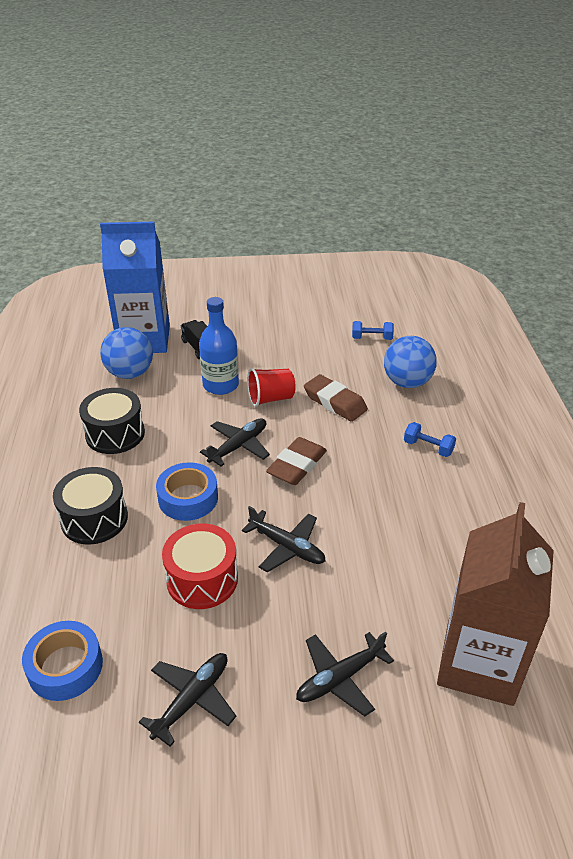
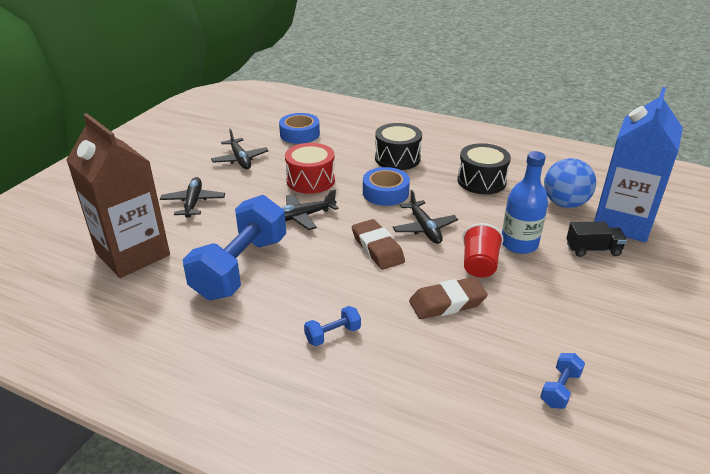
camera: 120 degrees right, 5 degrees down
(407, 382) = (447, 374): blue ball -> none
(410, 549) = (241, 267): none -> blue dumbbell

